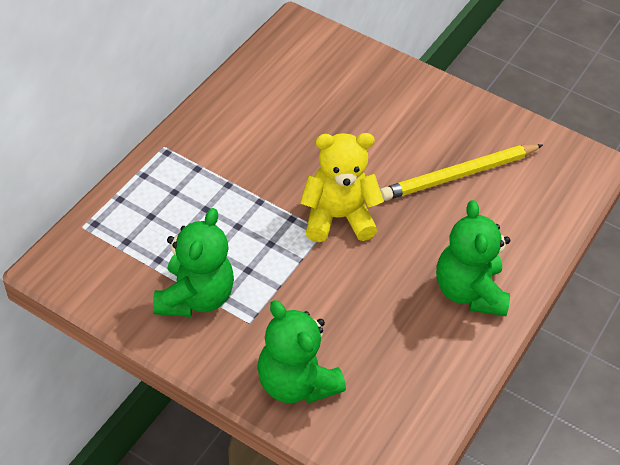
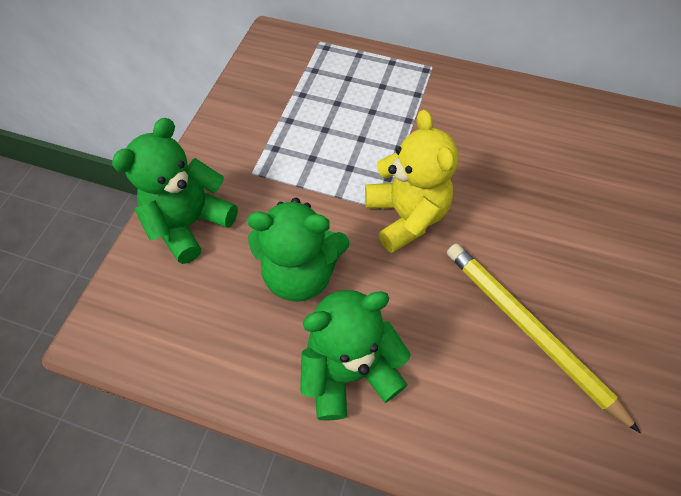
camera: 80 degrees right, 10 degrees up
(195, 297) = (269, 128): green teddy bear -> green teddy bear (300, 273)

